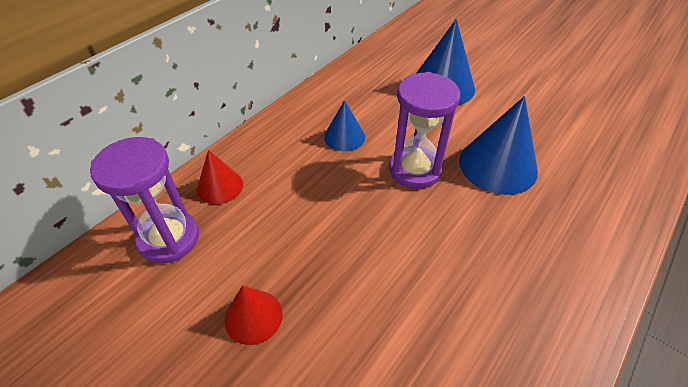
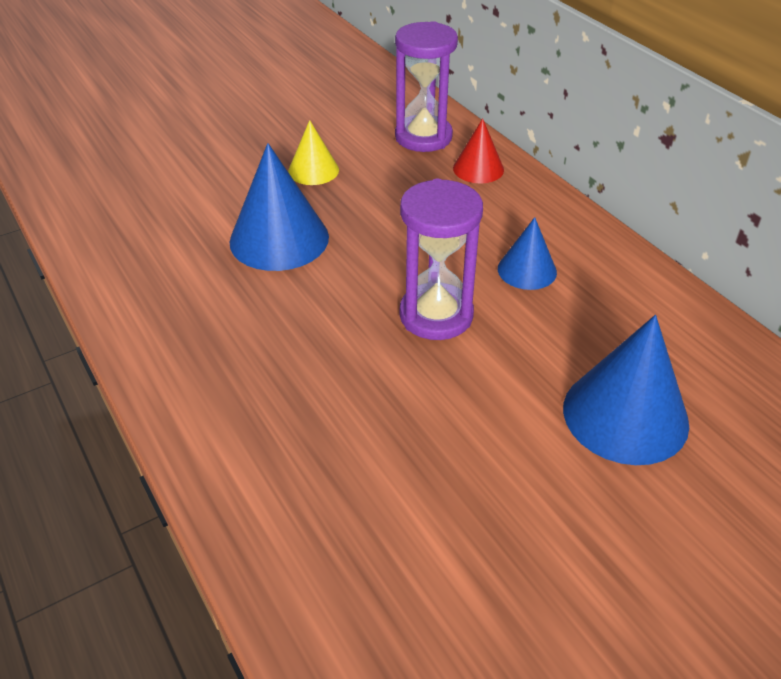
camera: 110 degrees right, 5 degrees down
(253, 316) = (313, 170): red cone -> yellow cone
(498, 165) = (405, 402): blue cone -> blue cone (279, 239)

